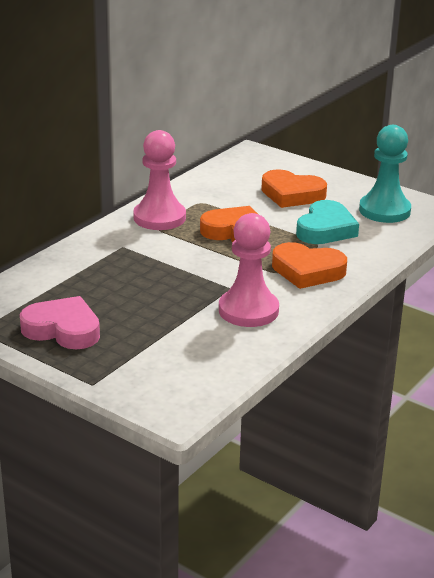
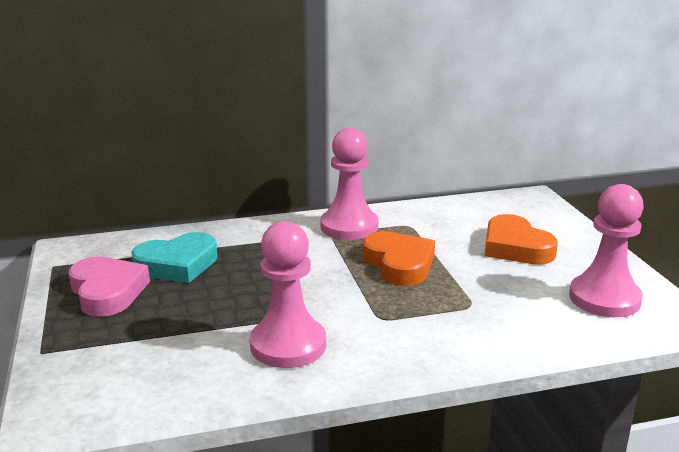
camera: 40 degrees right, 5 degrees down
(307, 271) = (414, 329): orange heart -> none
(325, 229) = (502, 294): turquoise heart -> turquoise heart (177, 264)
(384, 210) = (604, 298): turquoise pawn -> pink pawn

